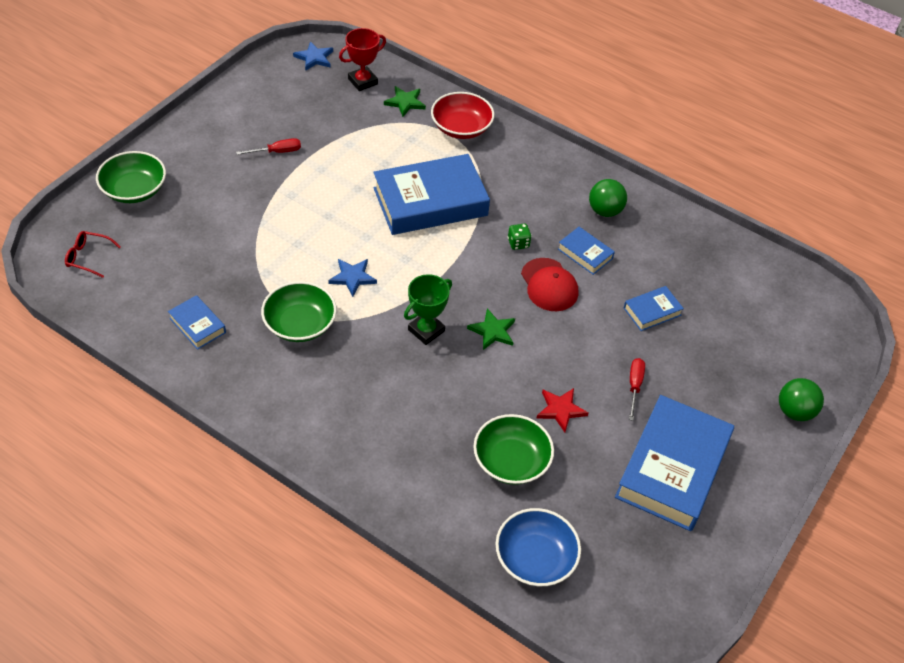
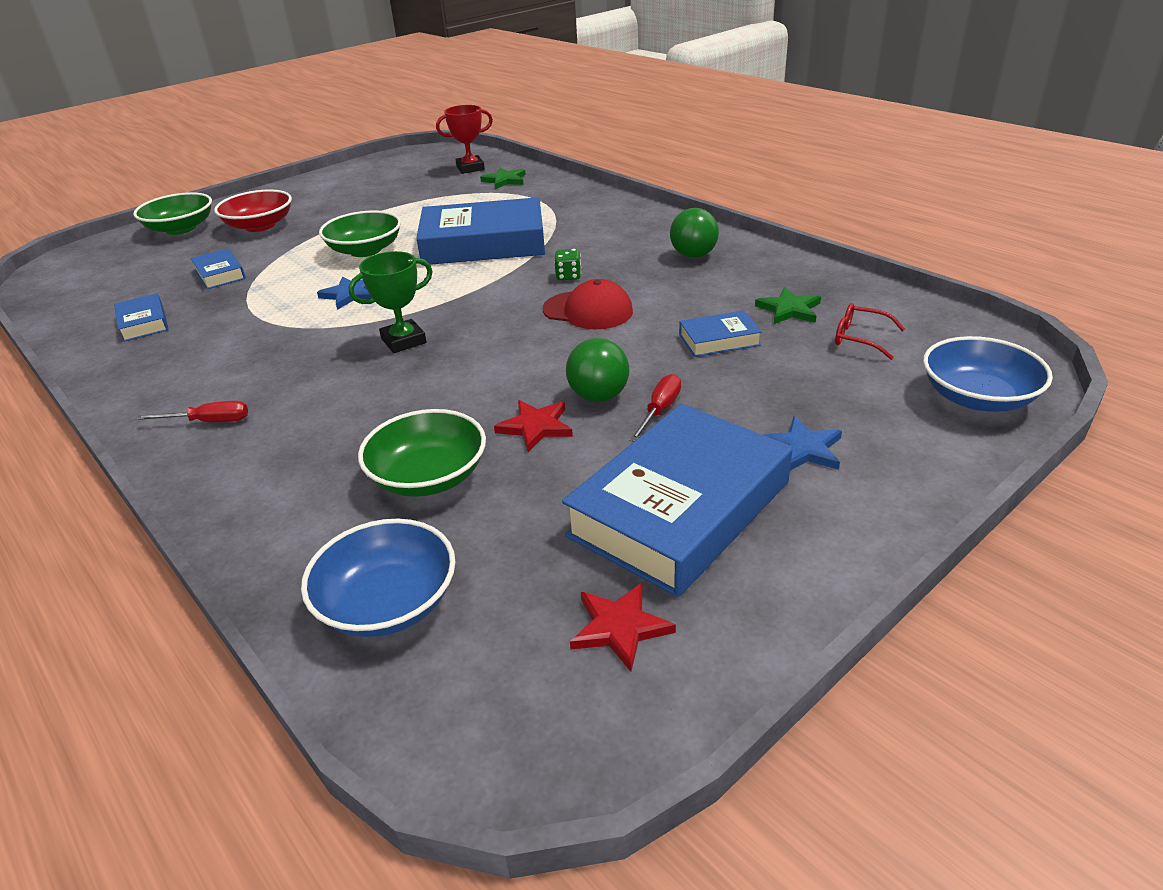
camera: 20 degrees right, 15 degrees down
(88, 257) = (87, 270): red glasses -> red glasses (860, 338)
(277, 152) = (345, 208): red screwdriver -> red screwdriver (209, 422)
(300, 324) = (257, 328): green bowl -> green bowl (365, 250)
(314, 58) = (433, 155): blue star -> blue star (802, 449)
(461, 128) = (554, 196): red bowl -> red bowl (260, 226)
(492, 331) = (488, 346): green star -> green star (789, 309)
(549, 285) = (588, 310): red cap -> red cap turned 60 degrees counterclockwise
(585, 254) = (650, 287): blue book -> blue book (220, 274)
(667, 555) = (620, 627): none -> red star
(794, 411) = (916, 458): green ball -> green ball (598, 396)
(822, 355) = (977, 397): none -> blue bowl

